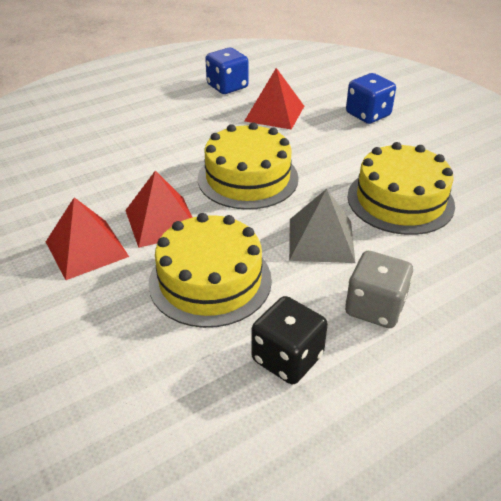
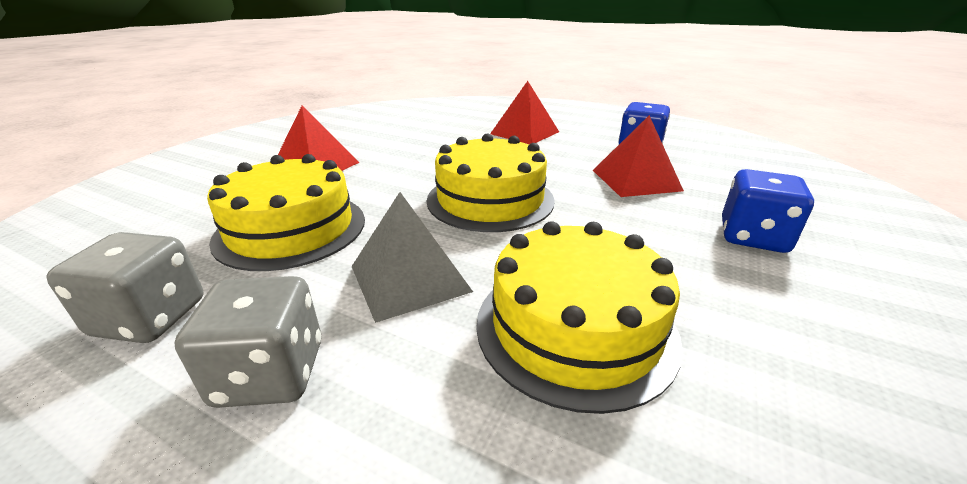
camera: 60 degrees right, 10 degrees down
(161, 221) = (376, 182): red pyramid -> red pyramid (525, 133)
(287, 358) = (150, 318): black dice -> grey dice

